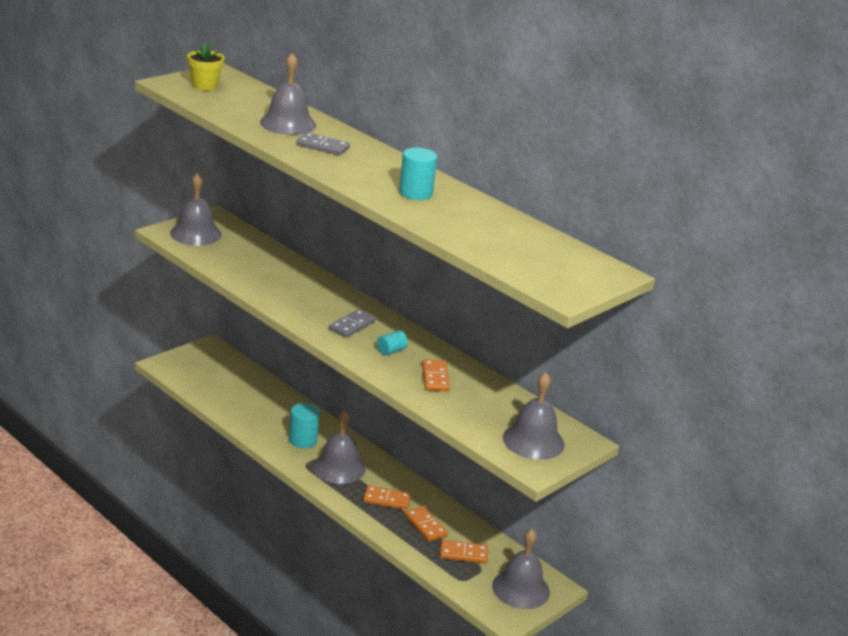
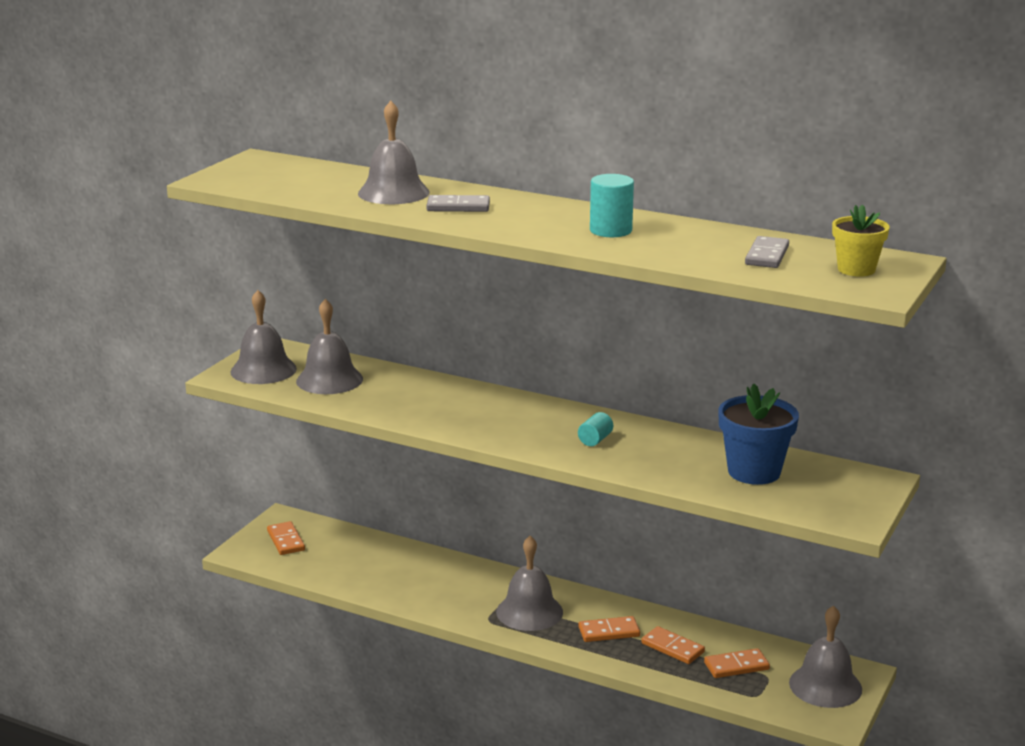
camera: 15 degrees left, 5 degrees down
(205, 86) = (256, 174): yellow flower pot -> yellow flower pot (856, 269)
(303, 440) = (466, 593): turquoise cylinder -> none
(352, 325) = (529, 424): grey domino -> grey domino (767, 255)
(435, 378) = (668, 455): orange domino -> orange domino (286, 540)
(490, 408) = (754, 472): none -> blue flower pot
(533, 441) = (829, 493): grey bell -> grey bell (329, 380)

